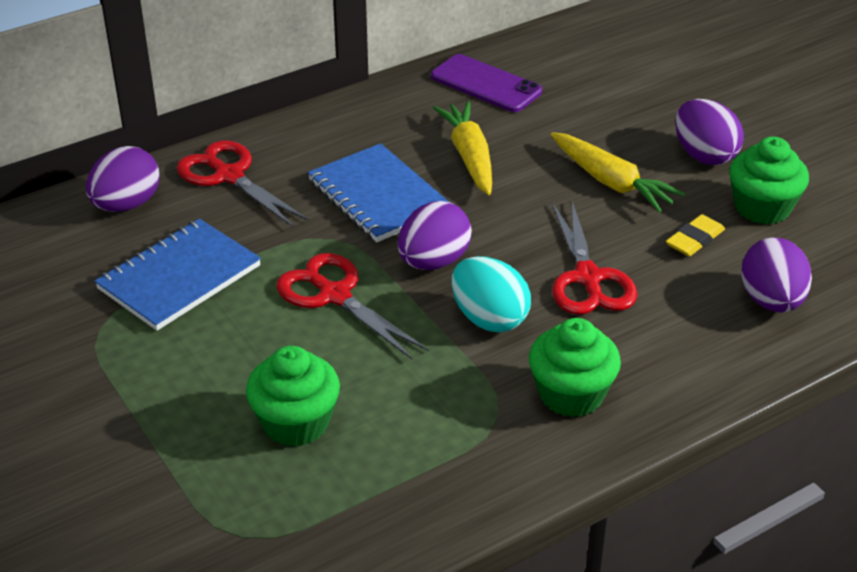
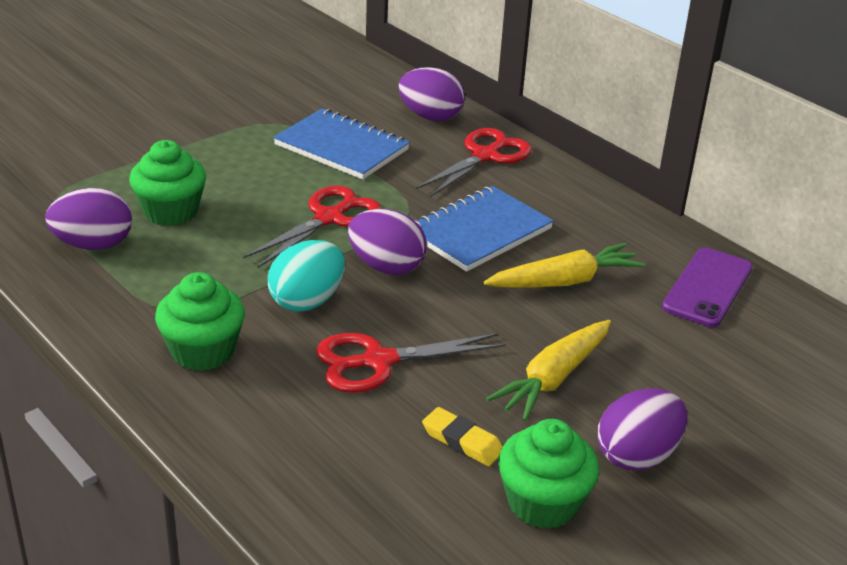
camera: 80 degrees right, 5 degrees down
(771, 301) = (360, 500): purple egg -> purple egg (93, 245)

